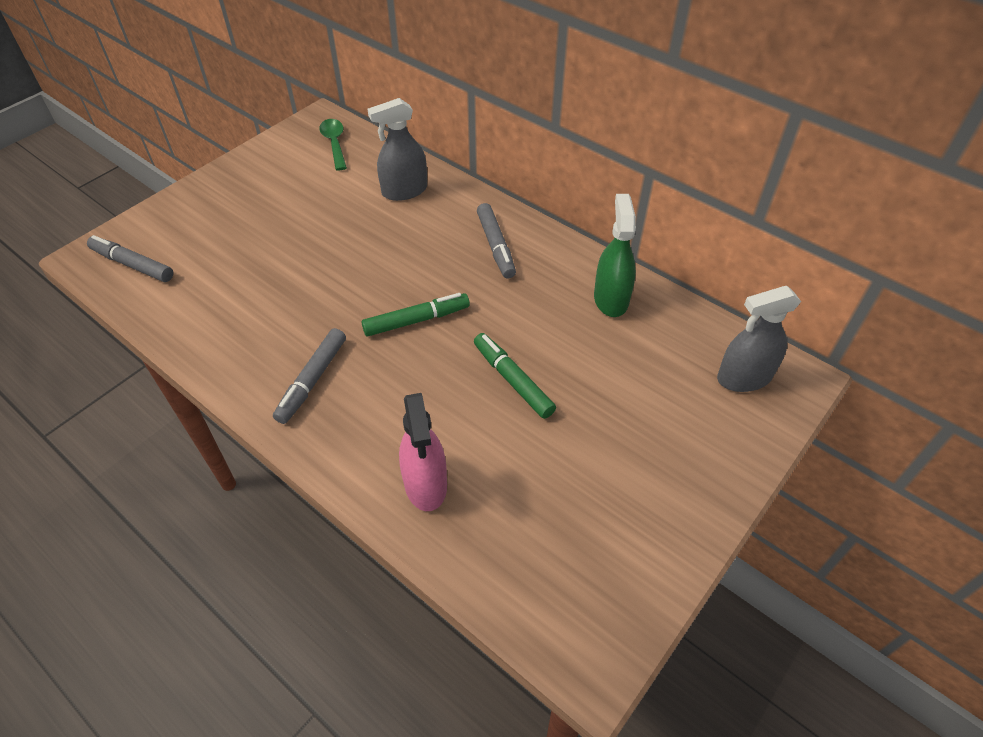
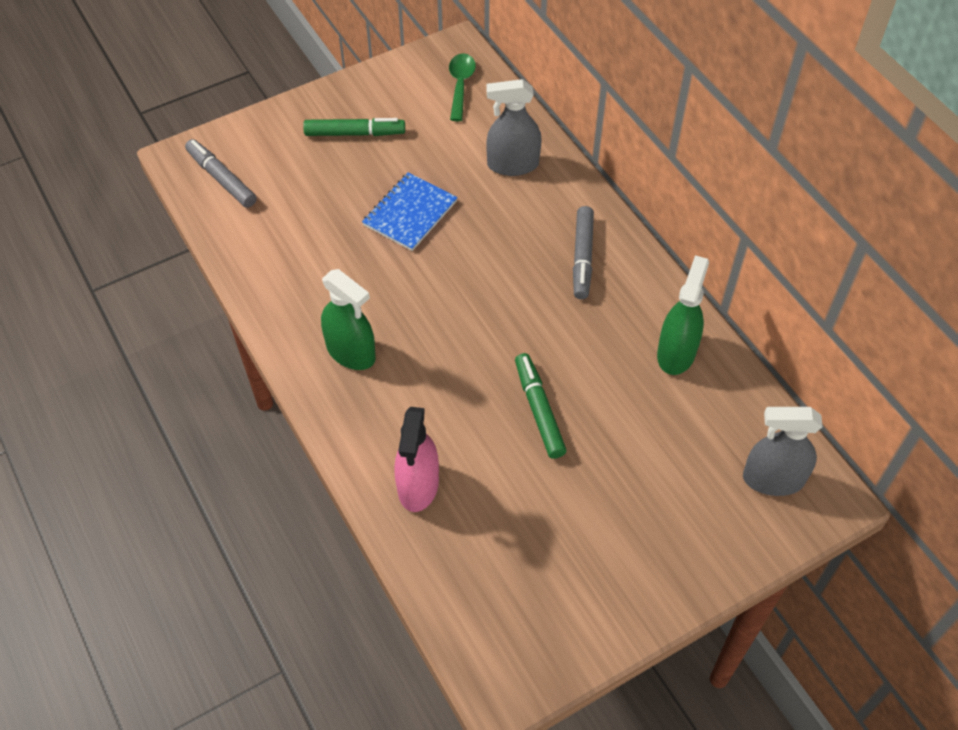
camera: 20 degrees right, 5 degrees up
(312, 380) = (351, 352): grey marker -> green spray bottle
(327, 249) = (410, 213): none -> blue notebook
(416, 320) = (470, 318): green marker -> green marker (354, 133)

